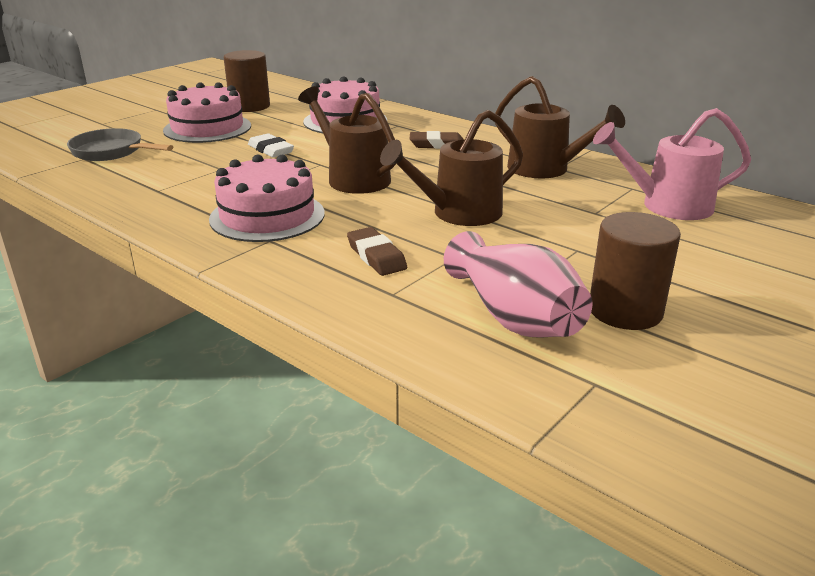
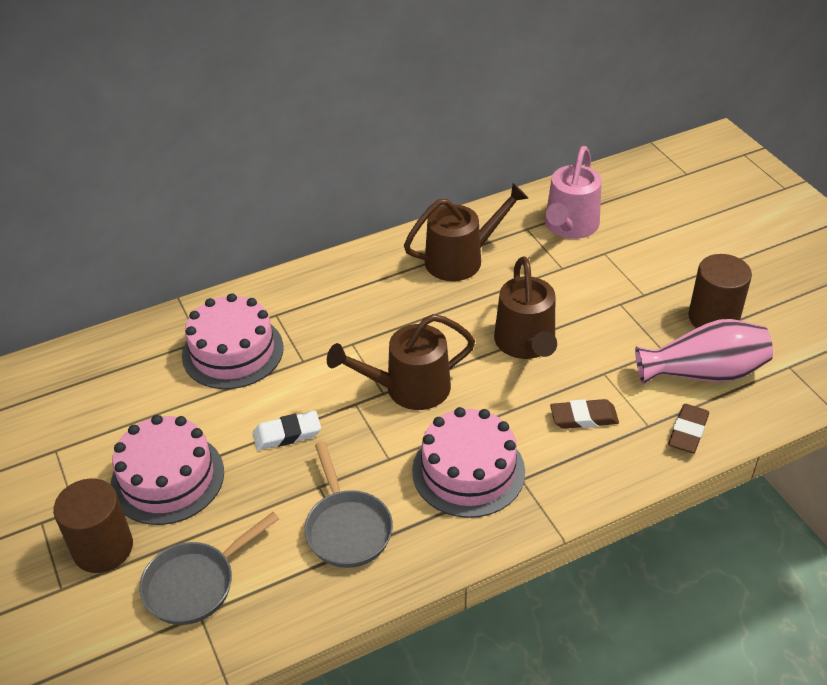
camera: 65 degrees left, 15 degrees up
(180, 184) = (347, 528): none -> grey pan
(250, 106) = (108, 423): brown cylinder -> brown cylinder (103, 548)
(437, 145) = (356, 304): brown eraser -> brown eraser (688, 432)

